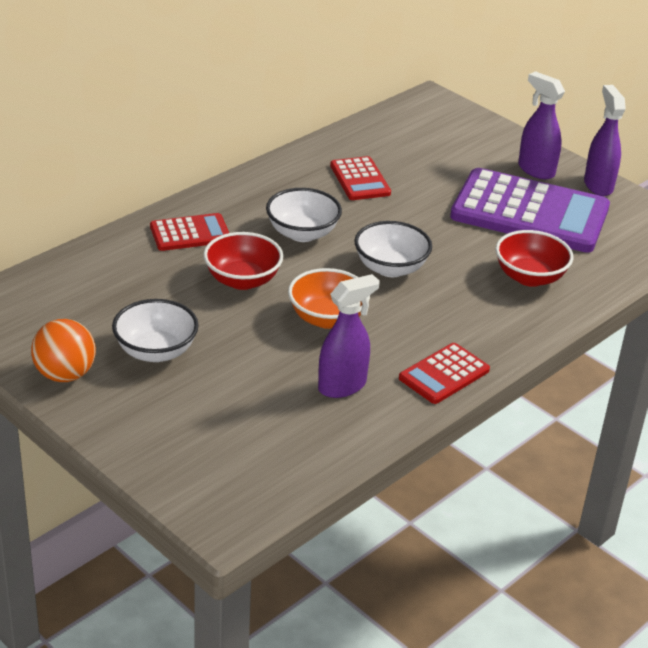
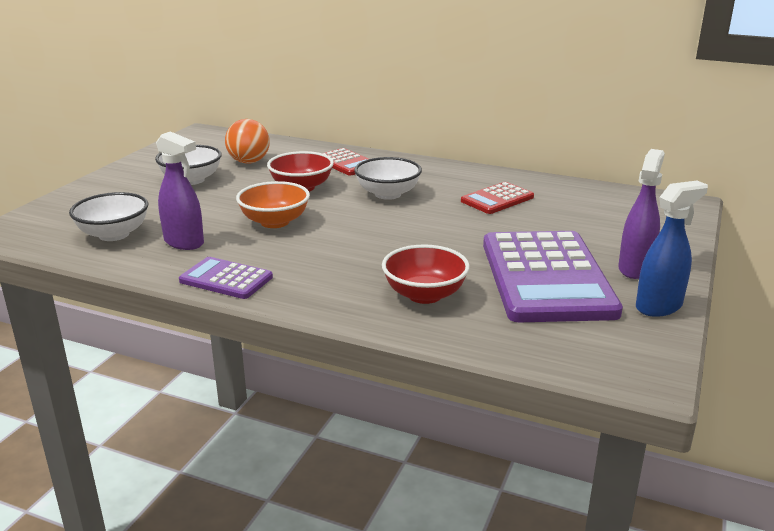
camera: 70 degrees right, 10 degrees down
(65, 374) = (150, 163): orange ball -> orange ball (249, 162)
(390, 268) = (372, 232): white bowl -> white bowl (114, 234)
(444, 374) = (226, 279): red calculator -> purple calculator
(598, 185) = (659, 306): purple spray bottle -> blue spray bottle

